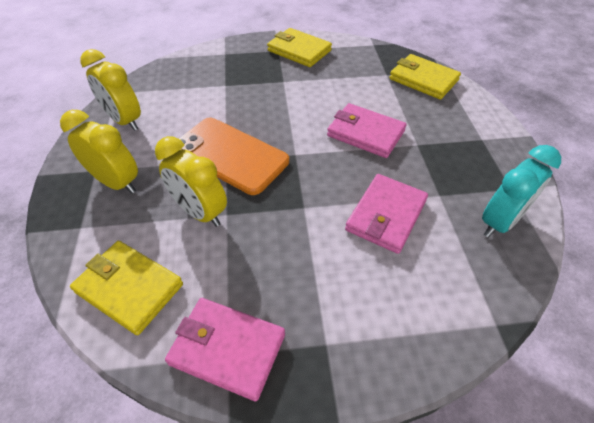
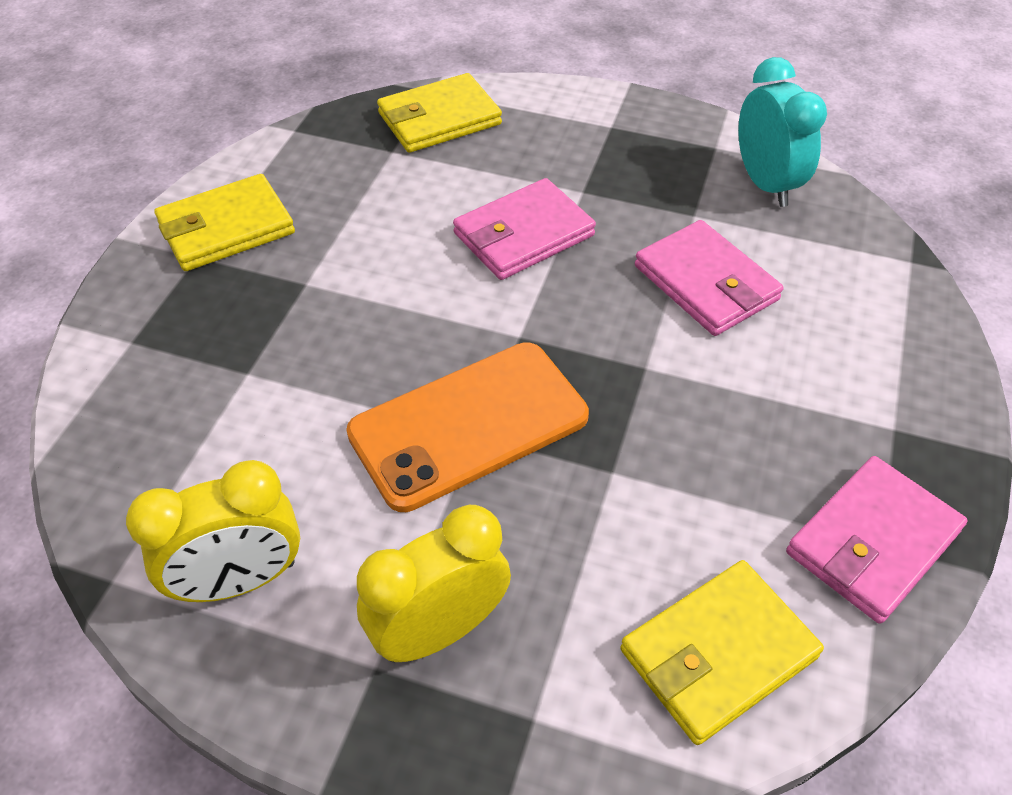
camera: 65 degrees left, 0 degrees up
(200, 212) = (590, 508): yellow clock -> none

